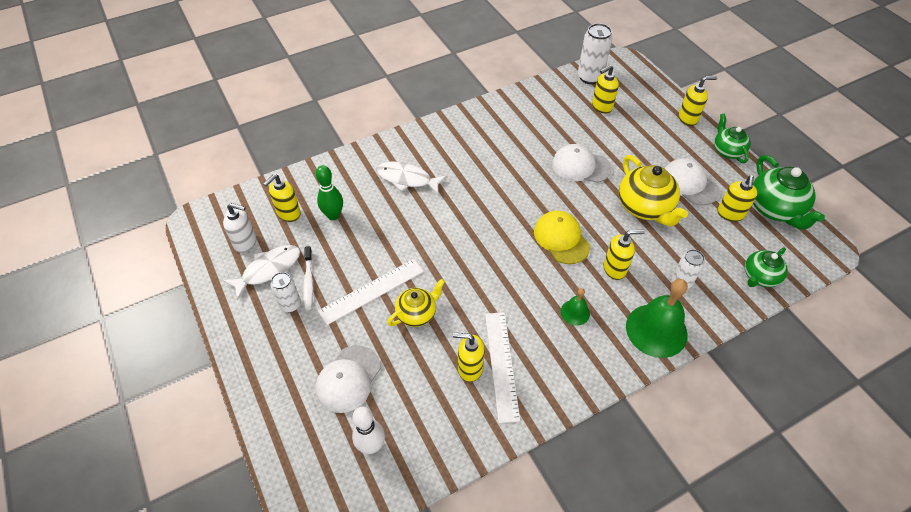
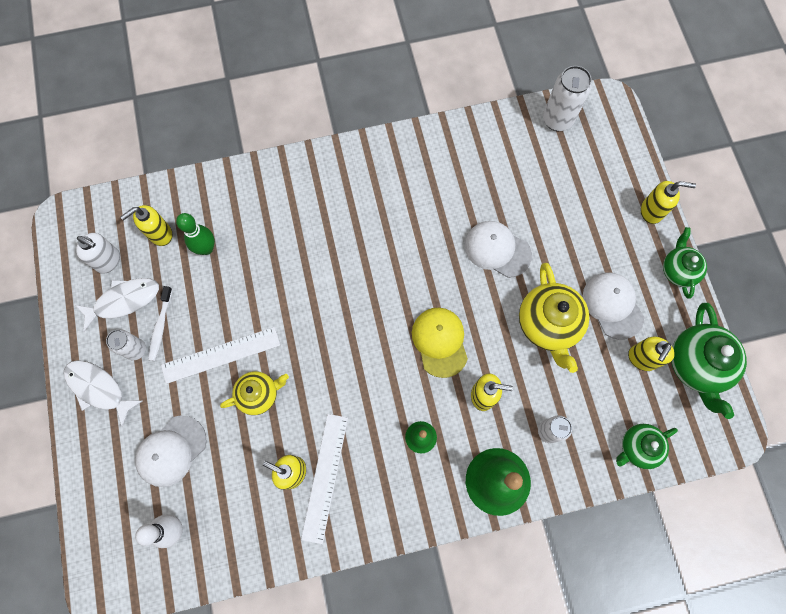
camera: 15 degrees right, 20 degrees up
(407, 179) = (298, 219): white fish -> white fish (99, 389)
(601, 107) = (554, 169): yellow soap dispenser -> none

